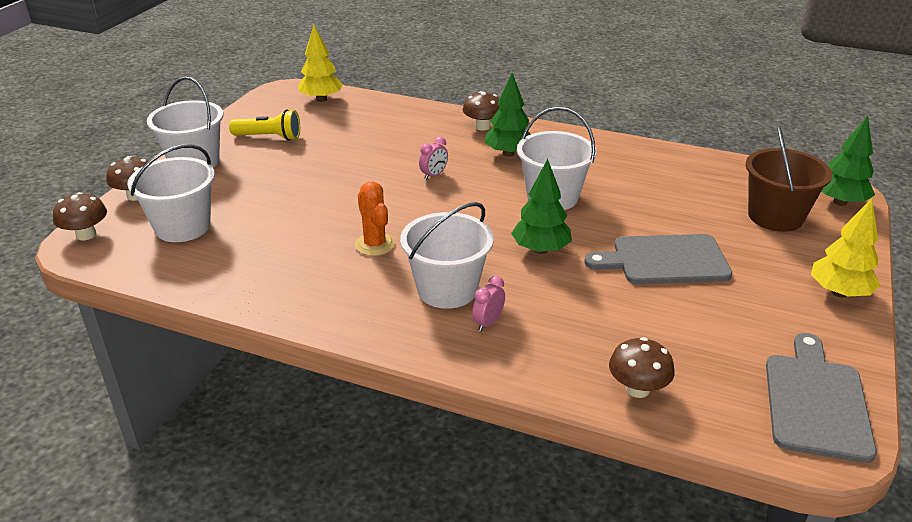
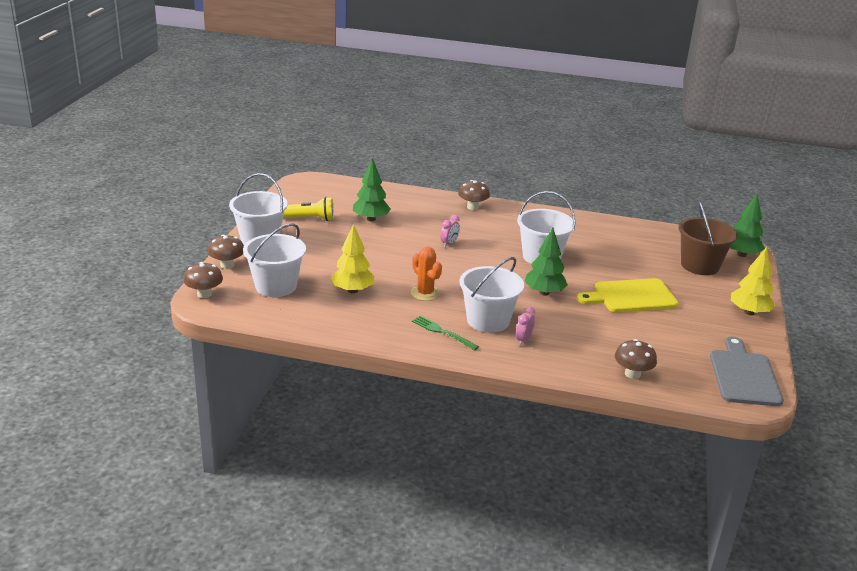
camera: 10 degrees left, 5 degrees down
(321, 99) = (337, 188): yellow tree -> yellow tree (352, 290)
(377, 305) = (443, 332): none -> green fork
(508, 153) = (499, 227): green tree -> green tree (371, 219)
(664, 260) = (631, 296): grey cutting board -> yellow cutting board

